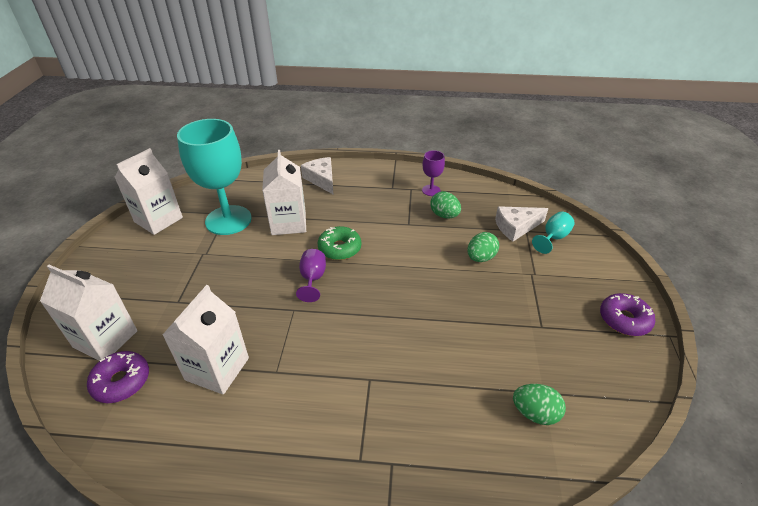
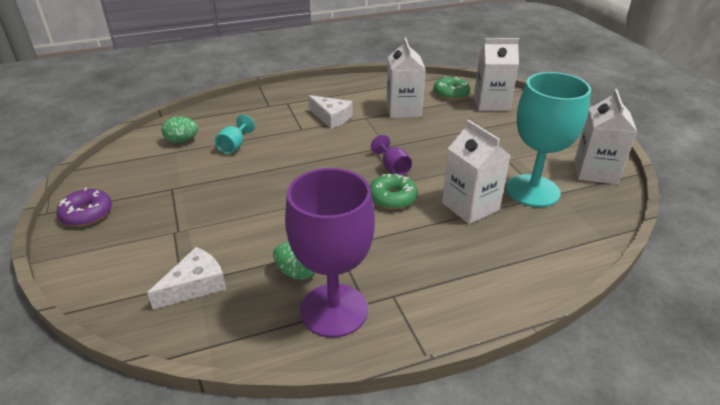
camera: 155 degrees right, 5 degrees down
(121, 381) = (451, 94): purple donut -> green donut
(321, 179) = (500, 276): white cheese -> white cheese (331, 117)
(431, 190) = (334, 310): purple goblet -> purple goblet, size x2.28
(480, 258) = (237, 231): green egg -> none
(553, 238) = (144, 284): turquoise goblet -> turquoise goblet (234, 146)

